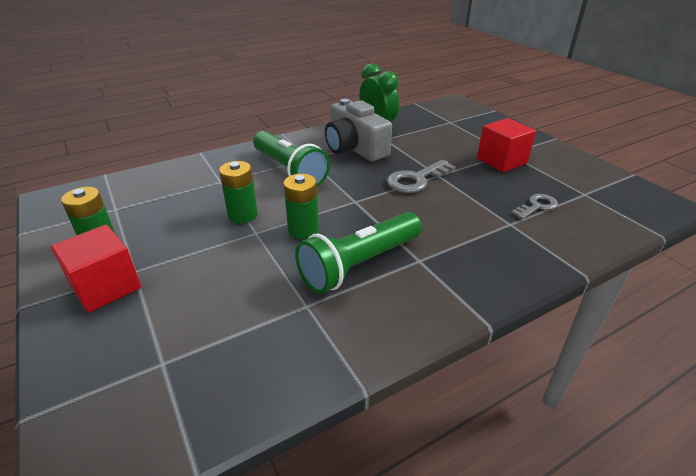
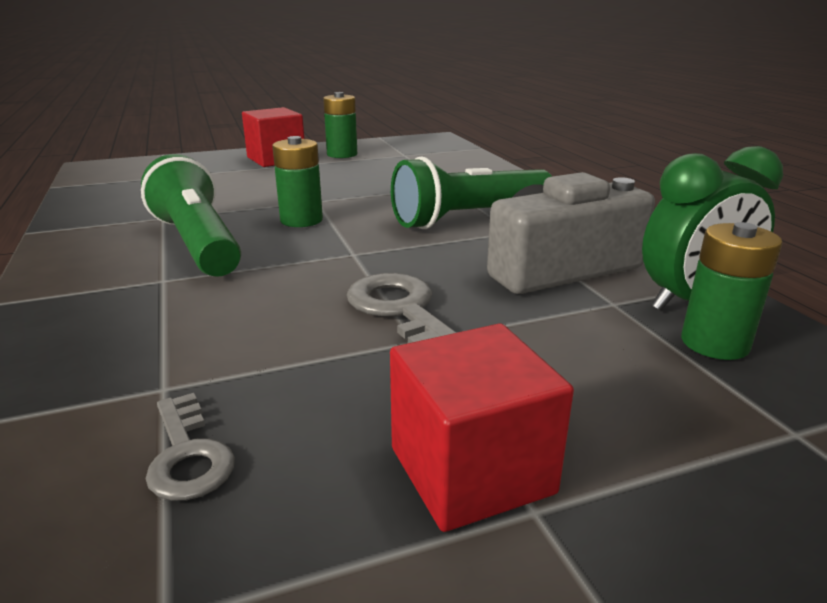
camera: 100 degrees right, 10 degrees down
(243, 215) = (358, 195): green battery -> green battery (714, 343)

